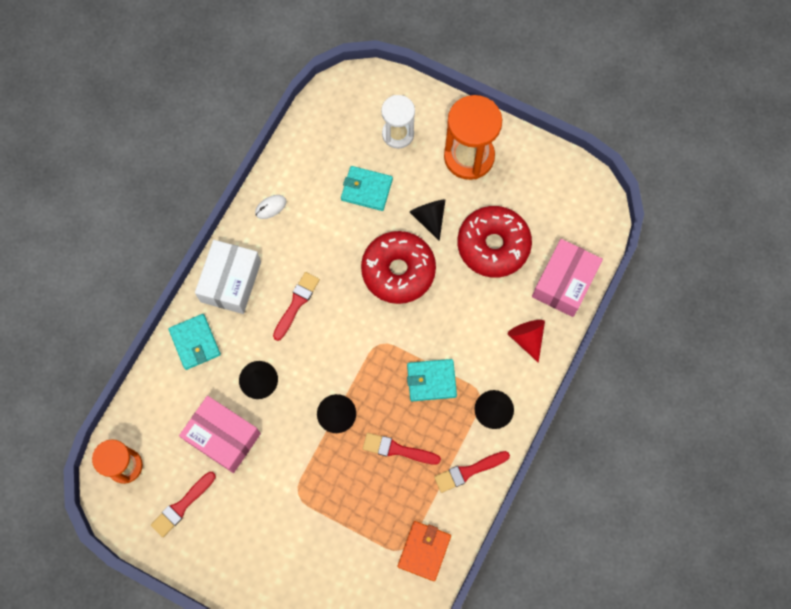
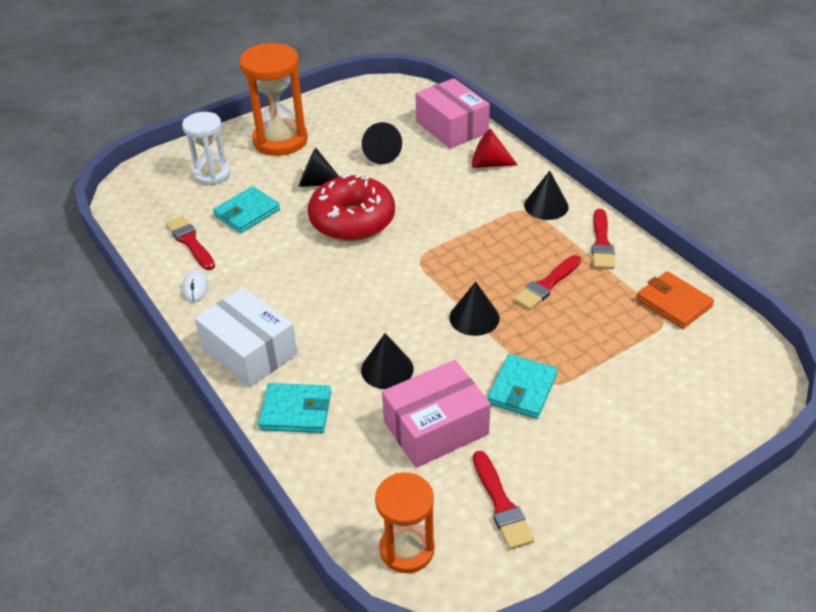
camera: 60 degrees left, 30 degrees down
(296, 303) = (323, 305): red brush -> red brush (190, 242)
(431, 381) = (487, 236): turquoise wallet -> turquoise wallet (522, 389)
(493, 245) = (380, 154): red donut -> black cone

